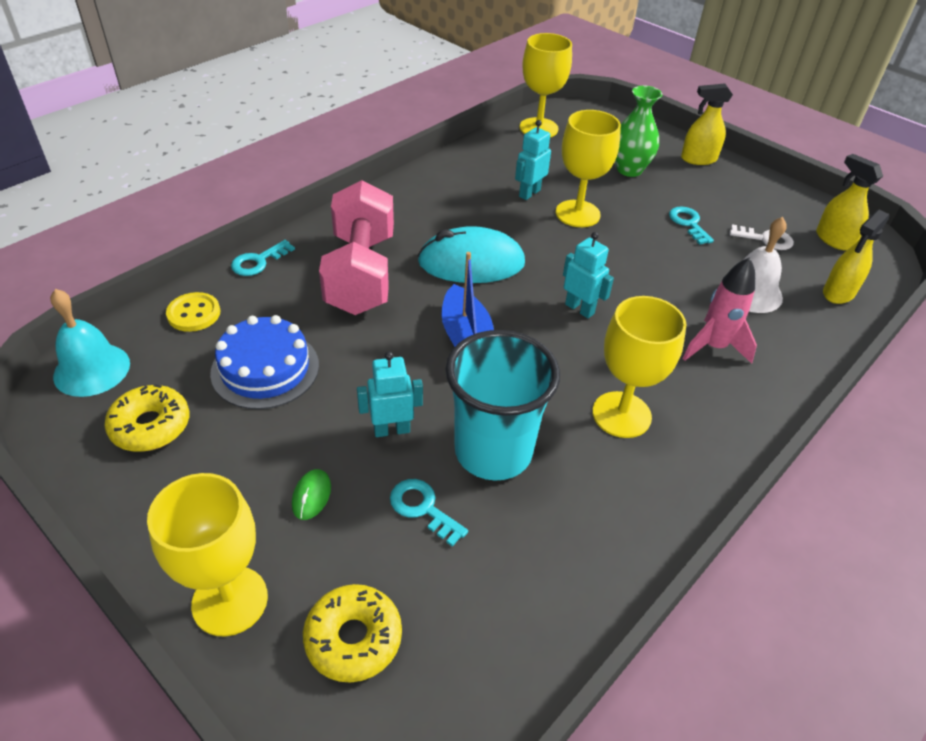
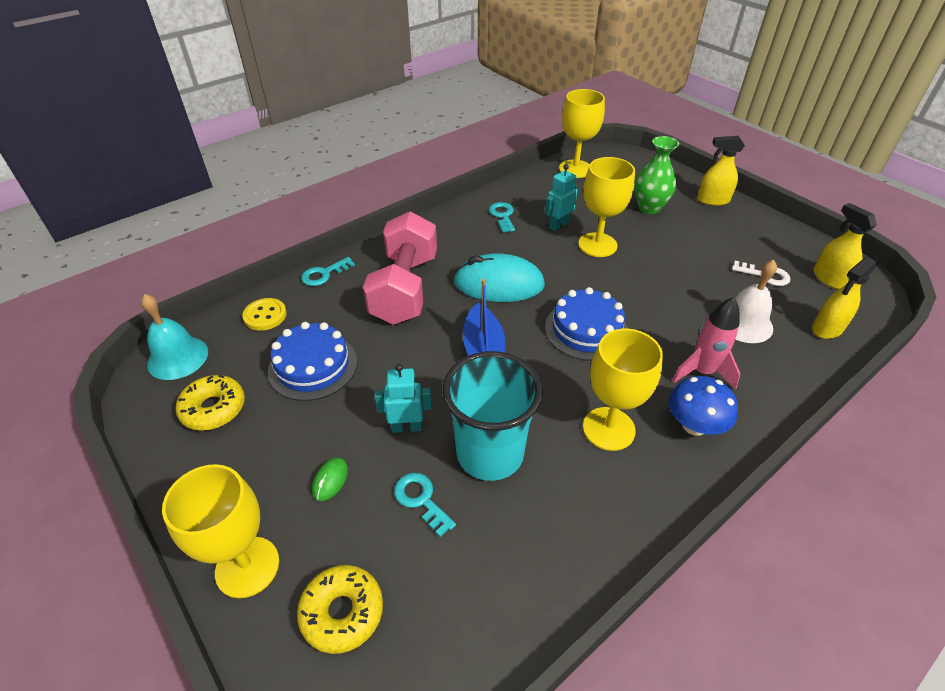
camera: 10 degrees right, 0 degrees up
(579, 309) = (586, 330): turquoise robot -> blue cake
(688, 223) = (695, 258): turquoise key -> turquoise key (502, 215)
(713, 404) = (694, 425): none -> blue mushroom

